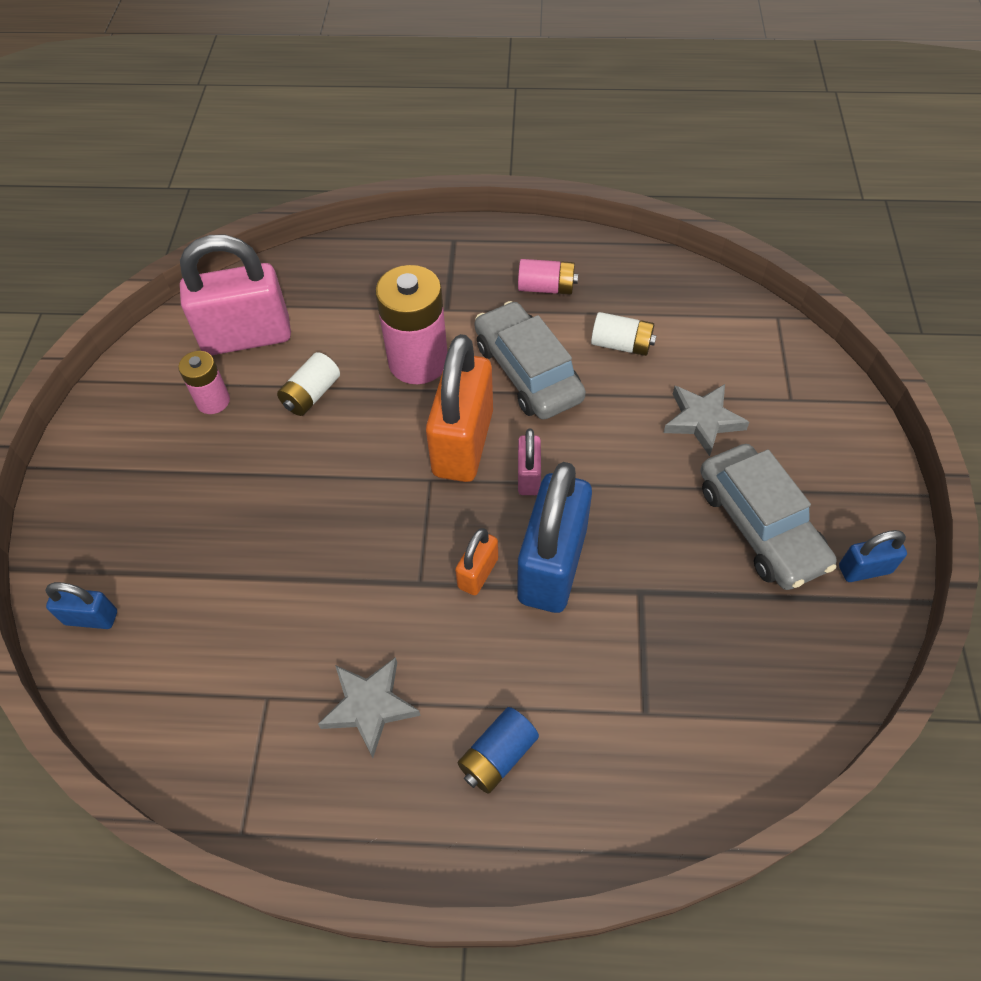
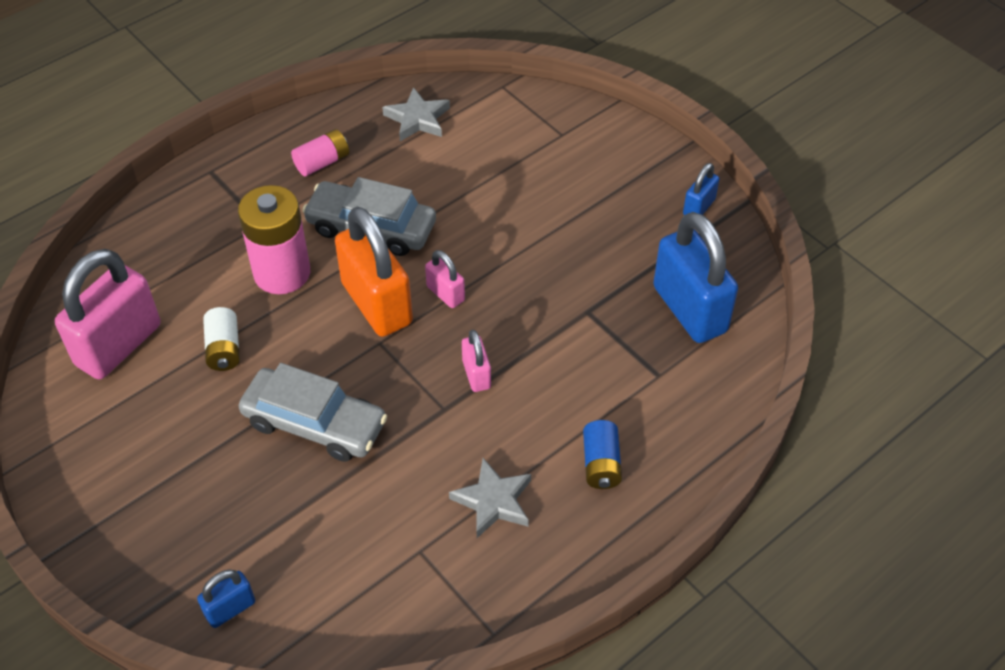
camera: 45 degrees left, 5 degrees down
(213, 401) = (147, 407): pink battery -> none
(478, 573) = (476, 374): orange padlock -> pink padlock
(552, 565) = (518, 335): blue padlock -> blue padlock (689, 309)
(621, 345) = (418, 168): white battery -> none
(702, 420) = (521, 183): grey star -> grey star (417, 119)
(760, 526) = (618, 223): grey car -> grey car (314, 423)

